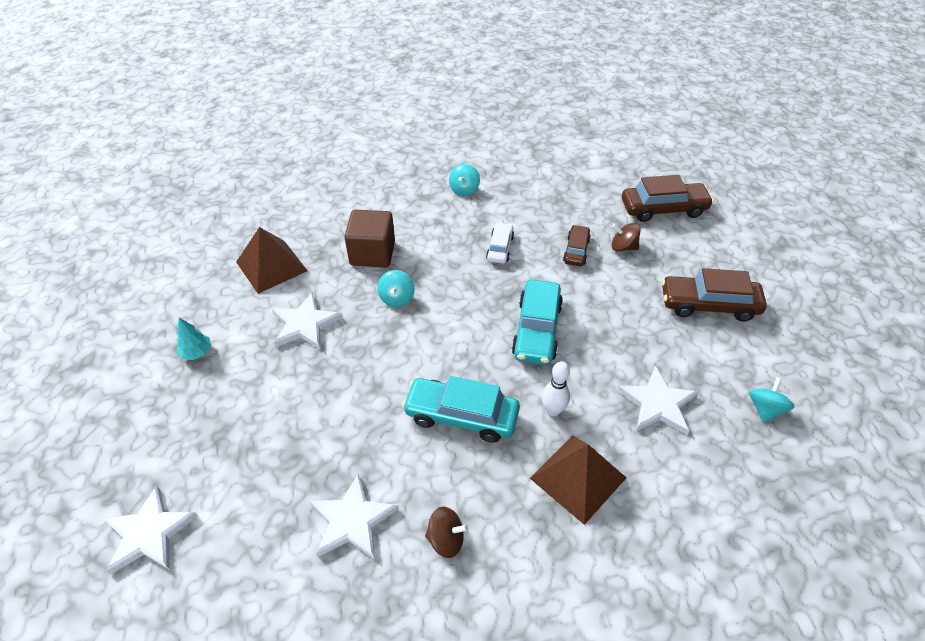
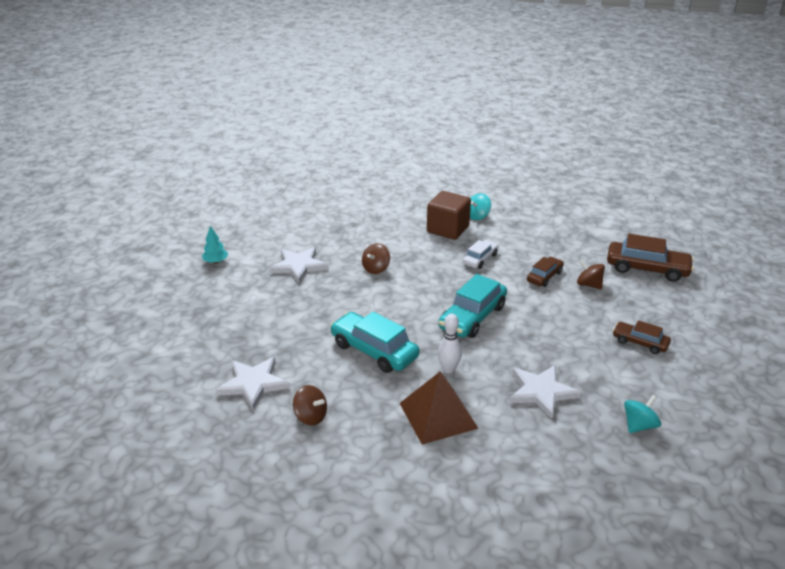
camera: 25 degrees right, 15 degrees down
(149, 533) = (122, 347): white star -> none
(271, 266) = (299, 227): brown pyramid -> none
(372, 253) = (377, 238): brown cube -> brown cube (448, 229)
(397, 298) = (376, 269): turquoise spinning top -> brown spinning top
(708, 305) = (640, 342): brown car -> brown car, size x0.58

